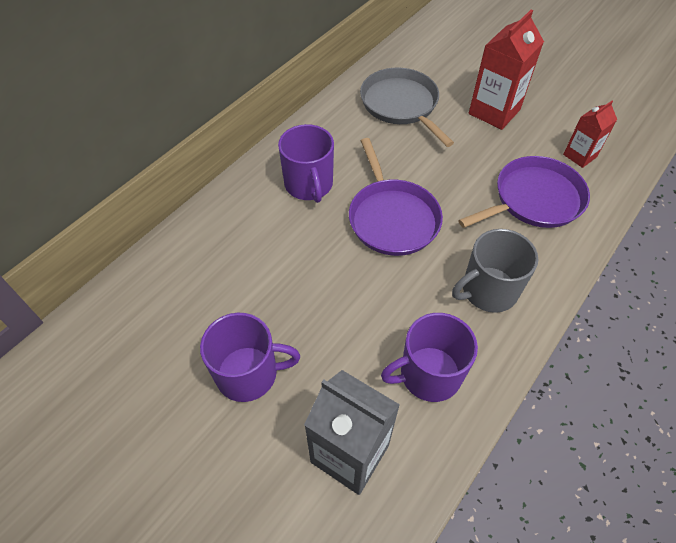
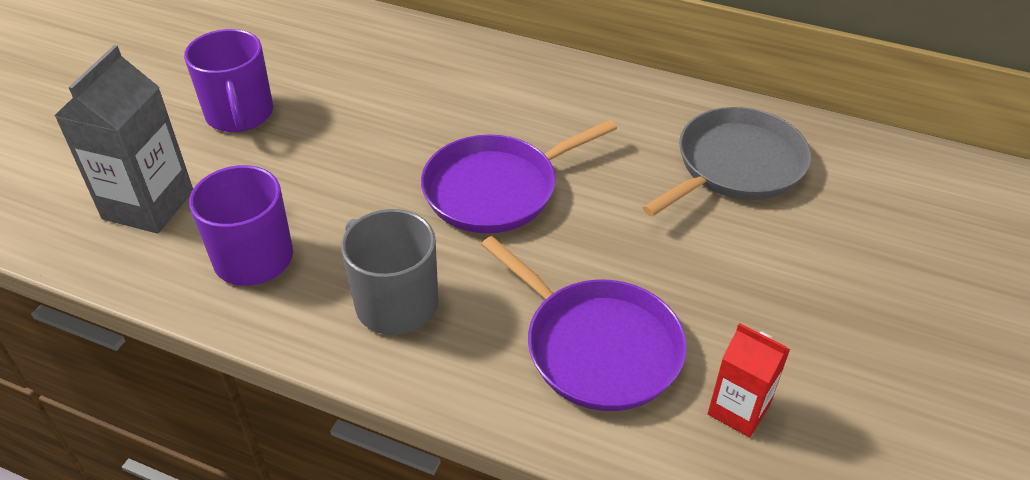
camera: 75 degrees right, 10 degrees down
(309, 185) = (526, 105): purple mug -> none
(494, 112) = (788, 278): red carton -> none

